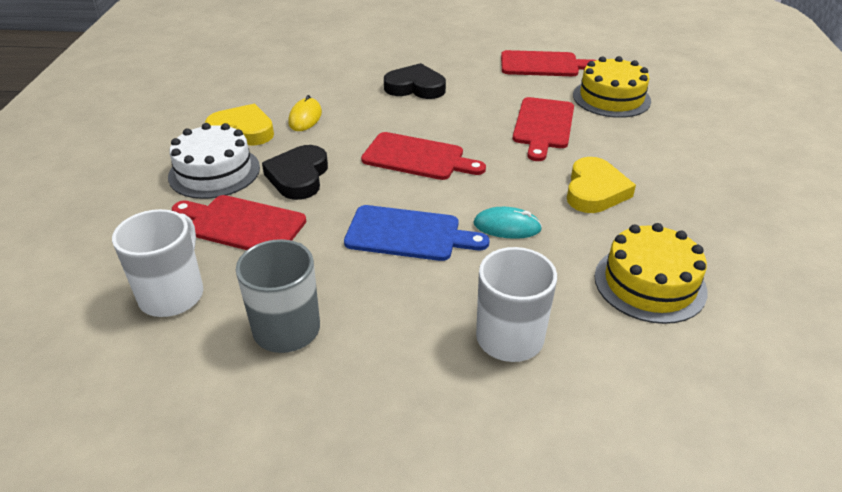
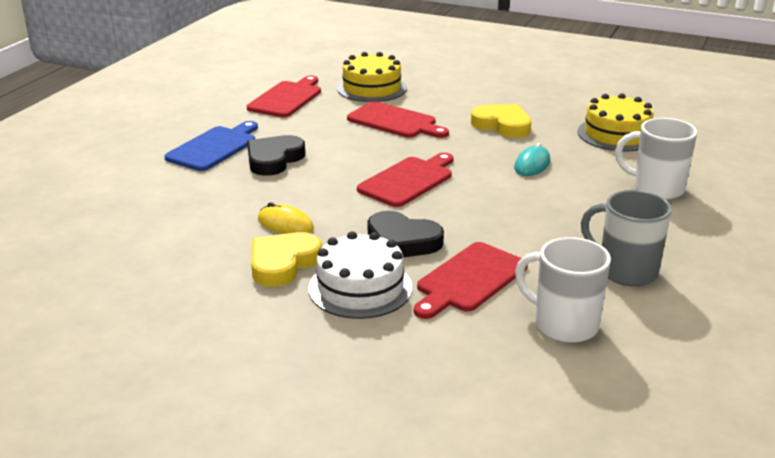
camera: 70 degrees left, 10 degrees down
(408, 234) = (523, 203): blue cutting board -> blue cutting board (214, 147)

